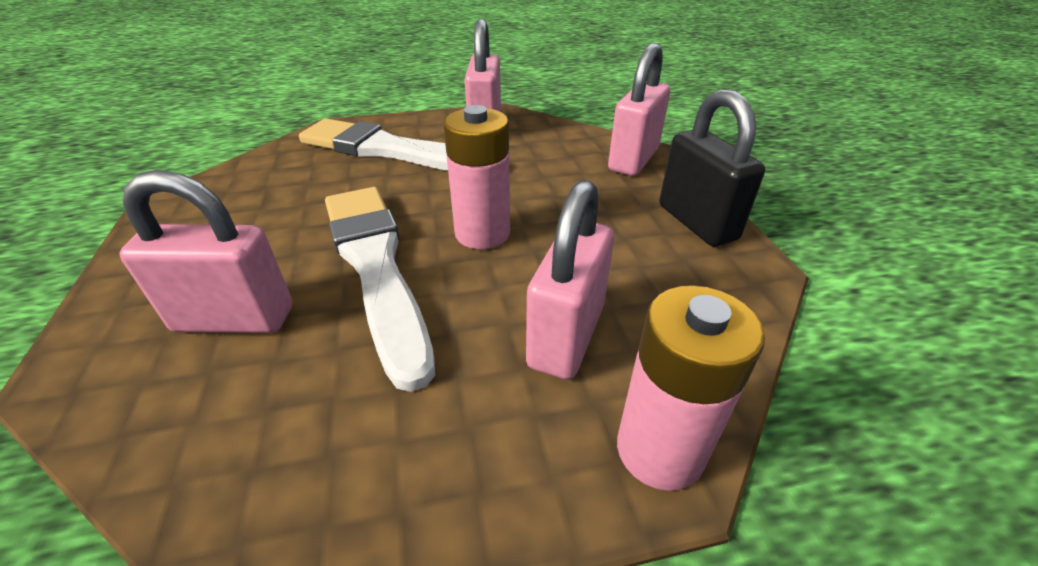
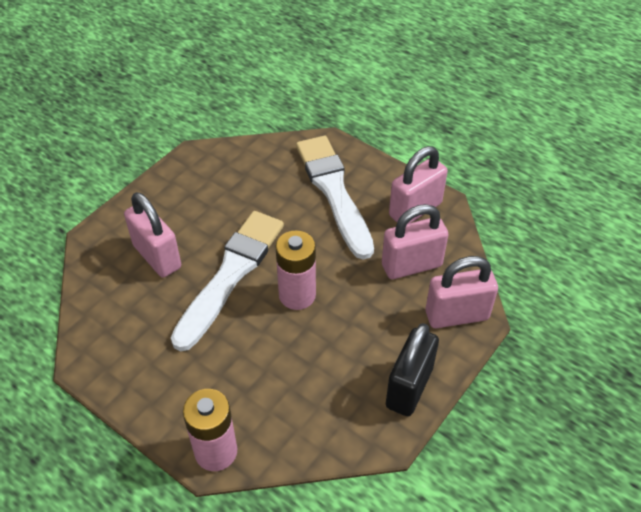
camera: 50 degrees right, 10 degrees up
(566, 336) = (252, 381): pink padlock -> pink padlock (411, 265)

